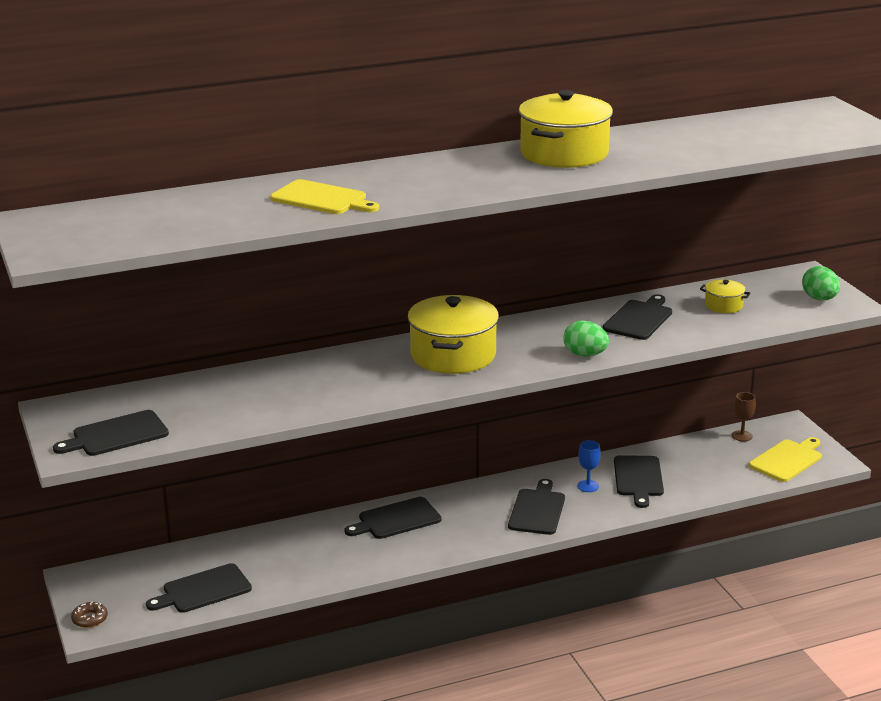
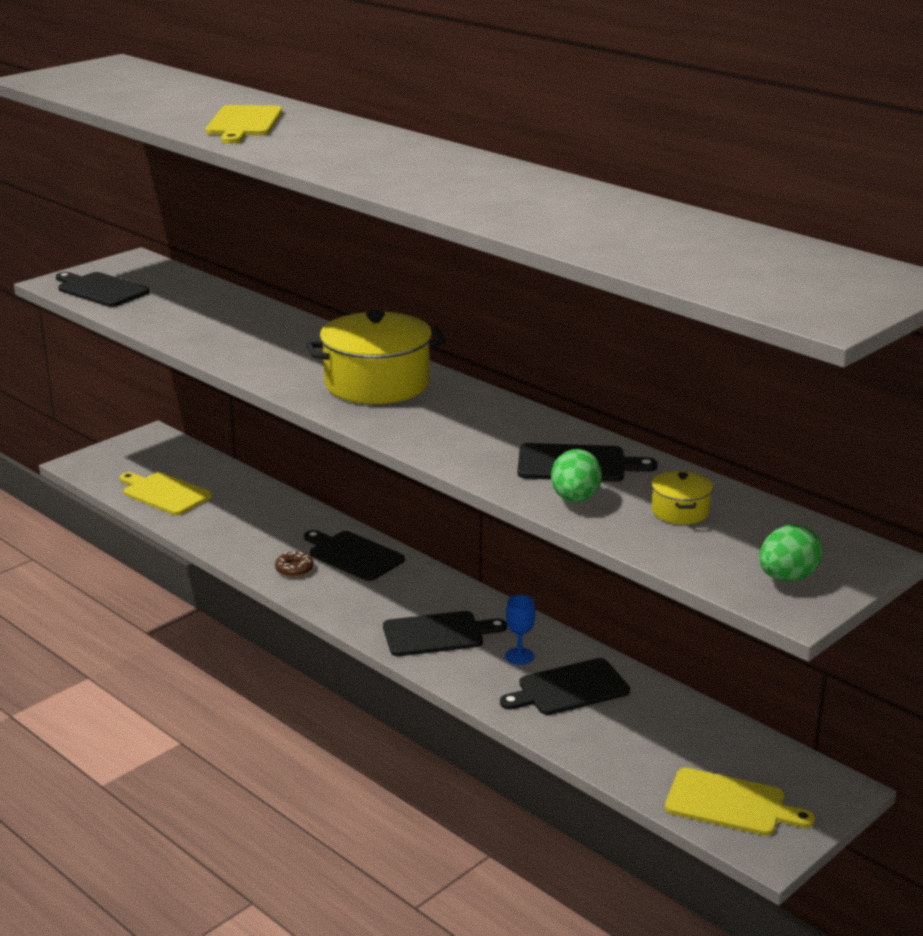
camera: 65 degrees right, 0 degrees up
(90, 619) = (92, 459): brown donut -> brown donut (294, 569)
(203, 590) = (164, 493): black cutting board -> yellow cutting board
(564, 153) = (495, 182): yellow pot -> none
(585, 355) = (442, 450): green egg -> green egg (575, 499)
(742, 436) = (760, 751): brown goblet -> none

